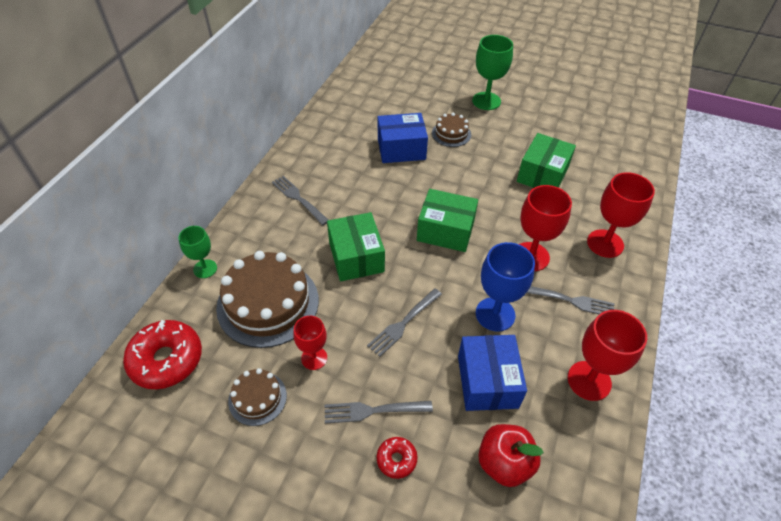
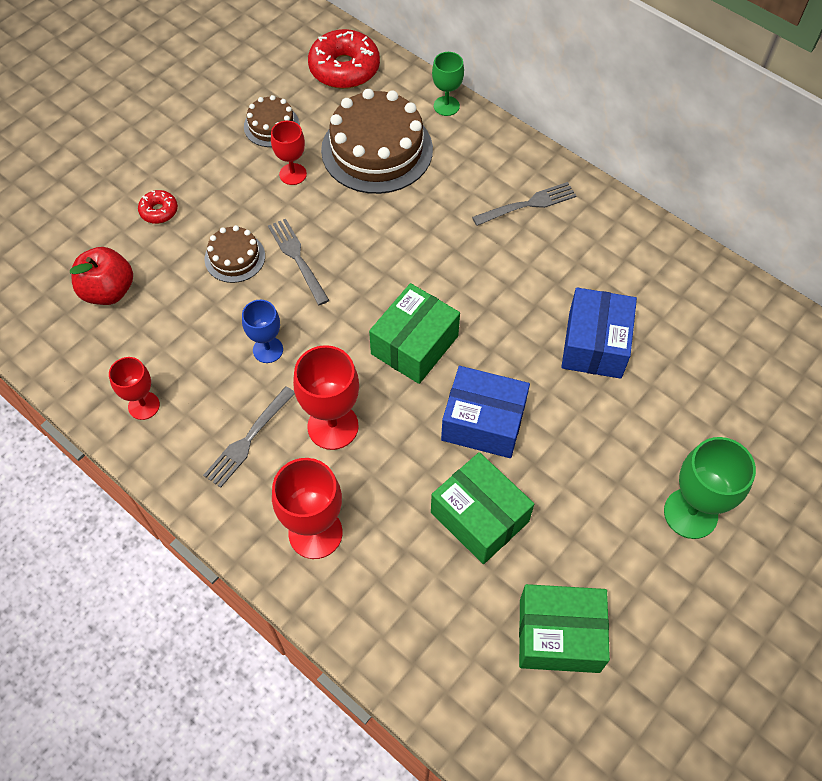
camera: 110 degrees right, 10 degrees up
(356, 257) = (409, 240): green box -> green box (559, 635)
(373, 411) = (213, 206): grey fork -> none
(451, 134) = (613, 424): brown cake -> brown cake (235, 257)
(487, 381) = (193, 309): blue box -> blue box (483, 422)
(495, 314) = (268, 350): blue goblet -> blue goblet, size x0.62
(589, 380) = (144, 405): red goblet -> red goblet, size x0.62

